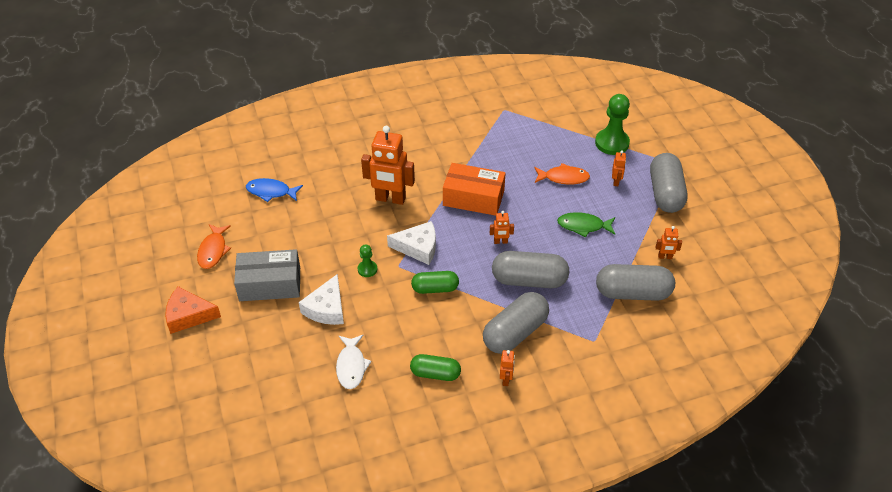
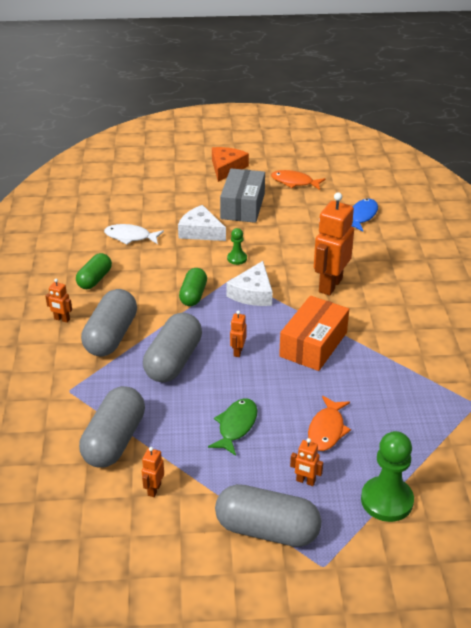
camera: 105 degrees right, 10 degrees down
(515, 333) = (111, 336): grey capsule -> grey capsule turned 45 degrees clockwise

